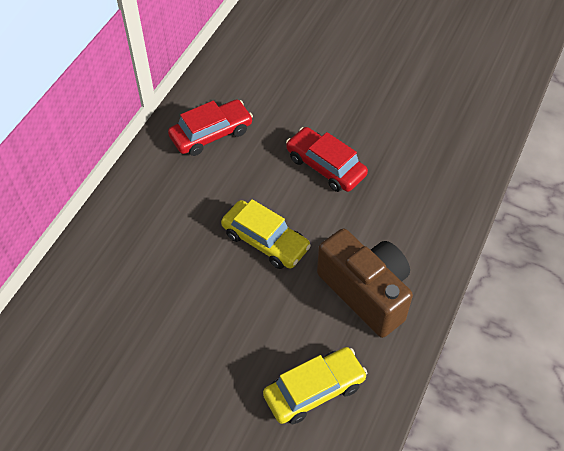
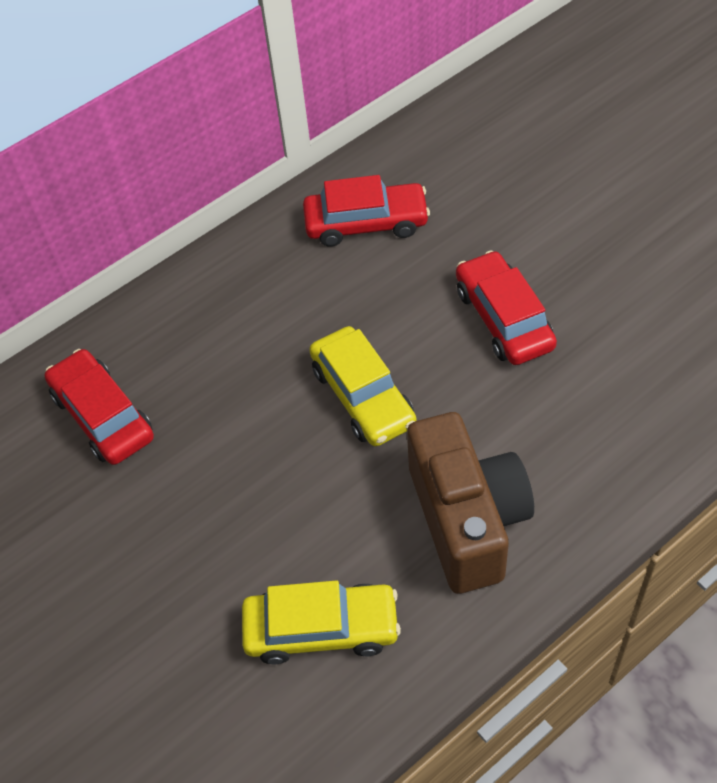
camera: 30 degrees right, 0 degrees up
(101, 312) = (103, 416): none -> red car

